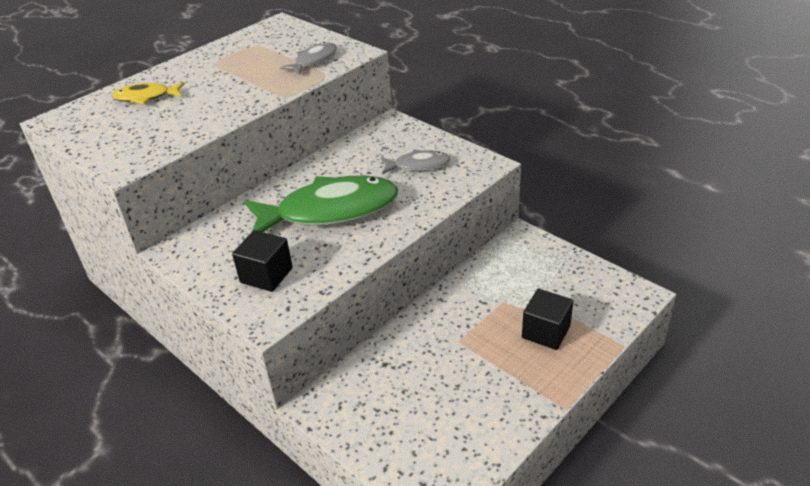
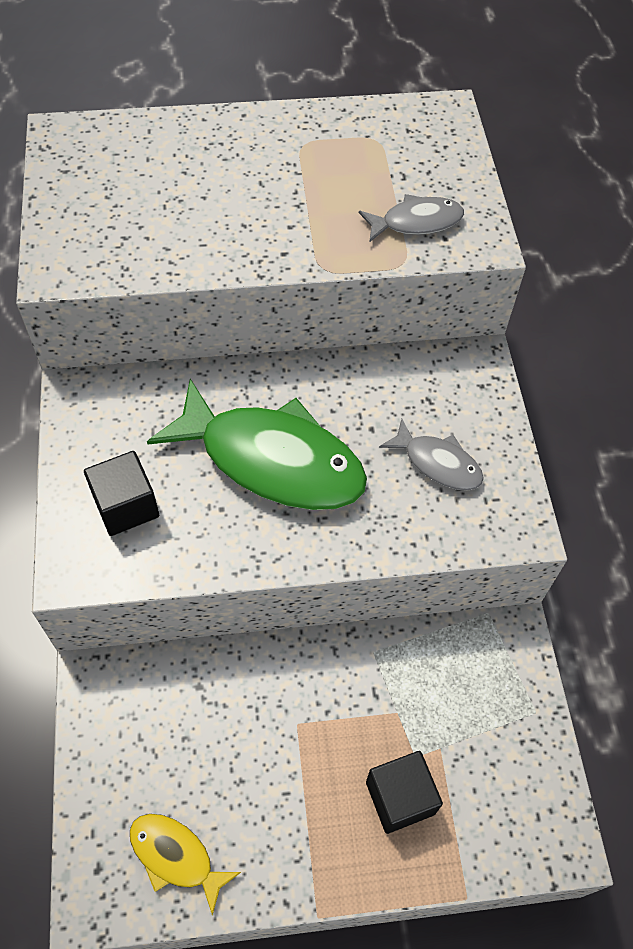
camera: 35 degrees right, 20 degrees up
(146, 97) = (177, 159): yellow fish -> yellow fish (176, 856)

